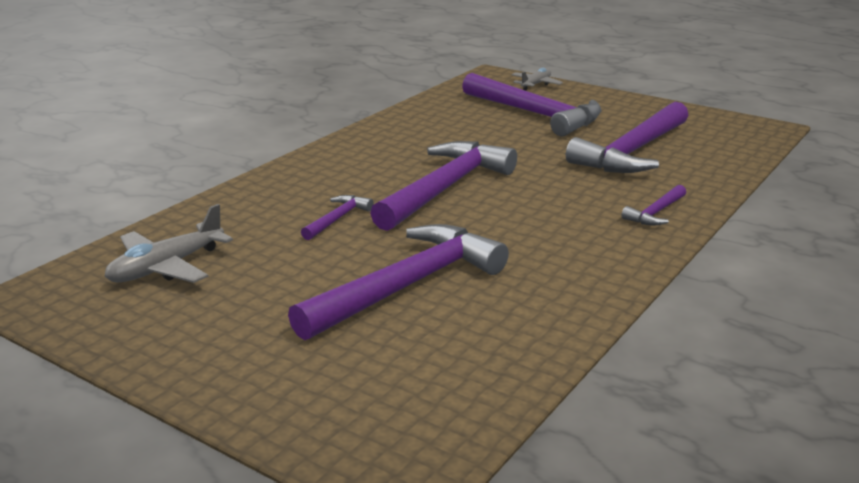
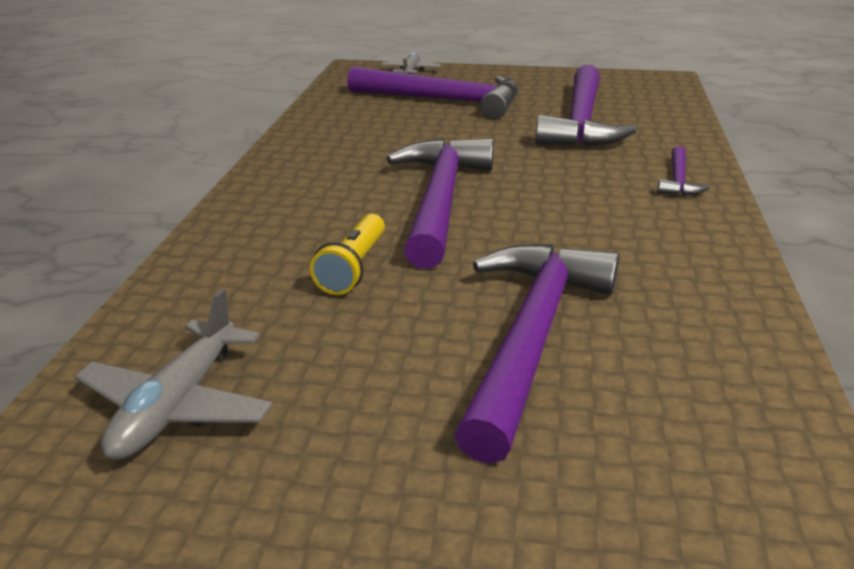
camera: 25 degrees left, 5 degrees up
(337, 219) = (353, 268): purple hammer -> yellow flashlight

